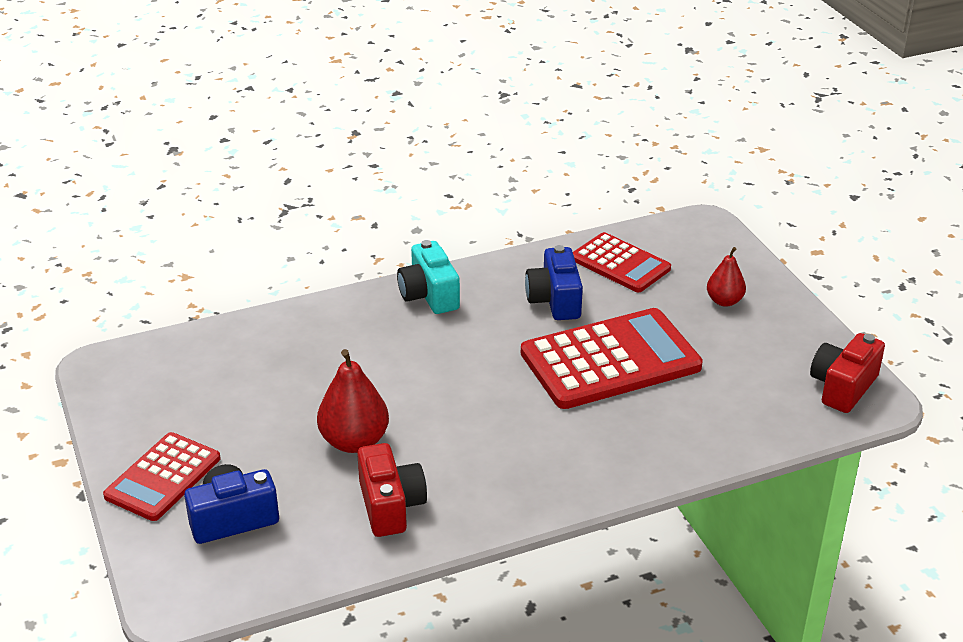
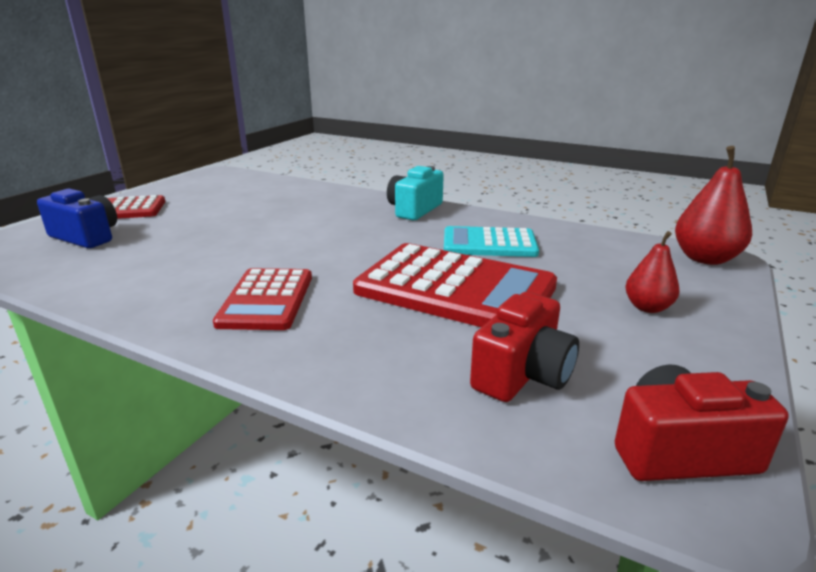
camera: 50 degrees right, 10 degrees down
(354, 441) = (212, 241): red pear -> red pear (705, 258)
(390, 506) = (140, 275): red camera -> red camera (522, 374)
(555, 300) = (489, 243): blue camera -> turquoise calculator
(620, 264) = (586, 248): red calculator -> red calculator (267, 300)

